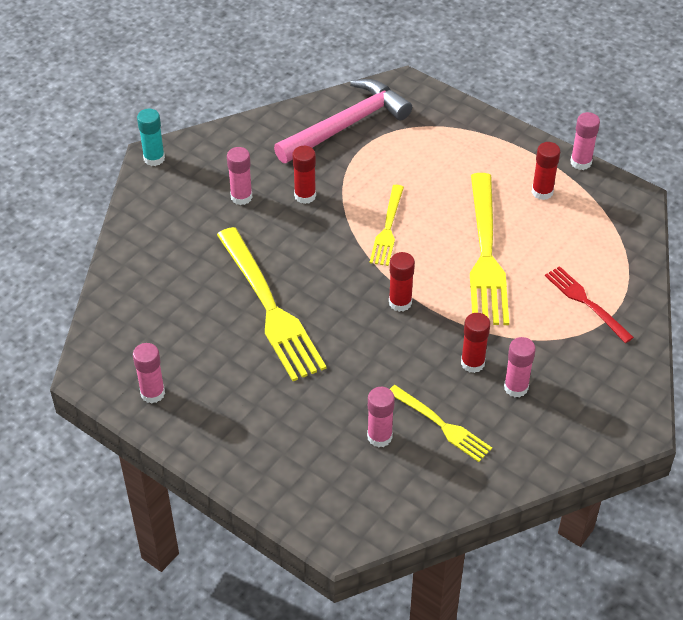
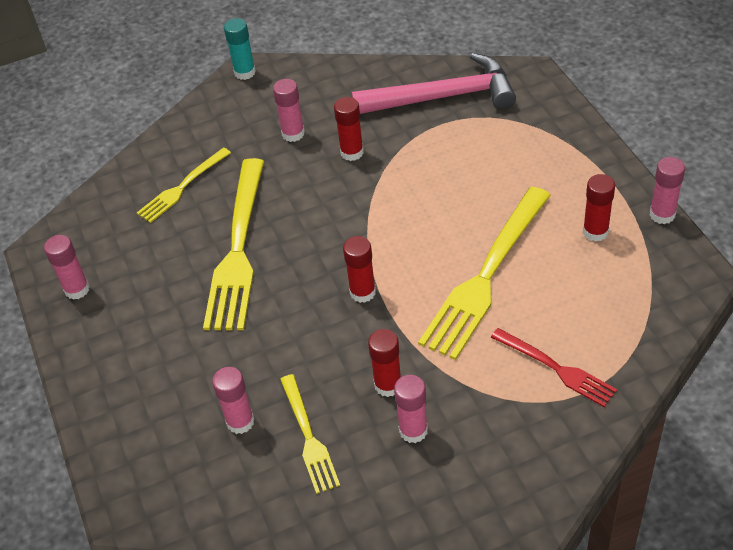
camera: 35 degrees right, 0 degrees up
(388, 229) = (406, 213): yellow fork -> yellow fork (182, 187)
(585, 302) = (557, 368): red fork -> red fork turned 135 degrees clockwise

